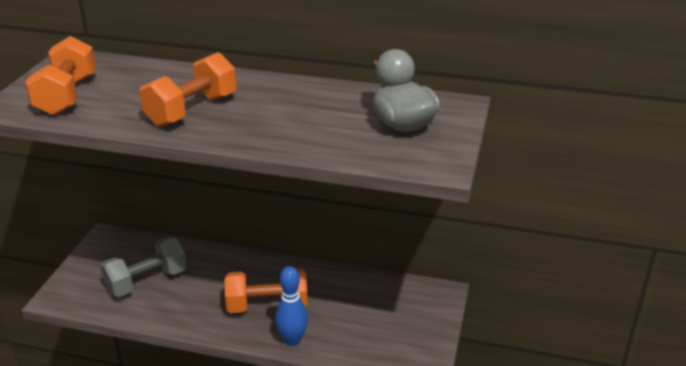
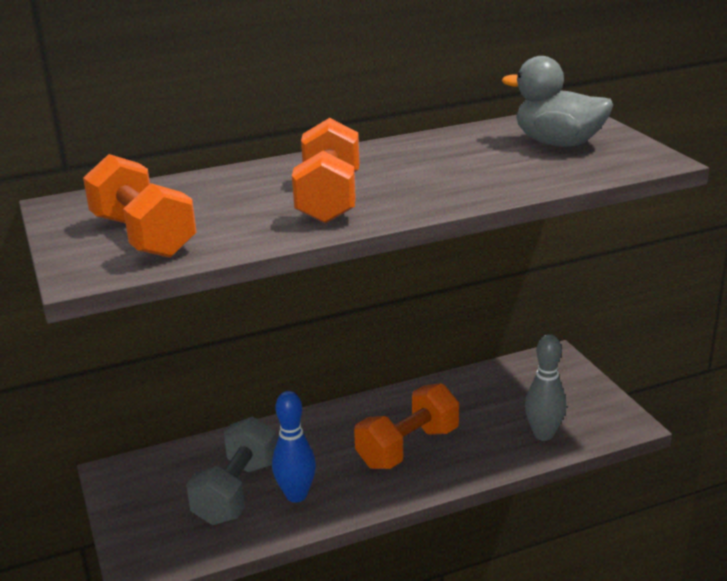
camera: 35 degrees left, 5 degrees down
(292, 340) = (478, 464): blue bowling pin -> blue bowling pin (296, 495)
(359, 343) = (543, 434): none -> grey bowling pin

